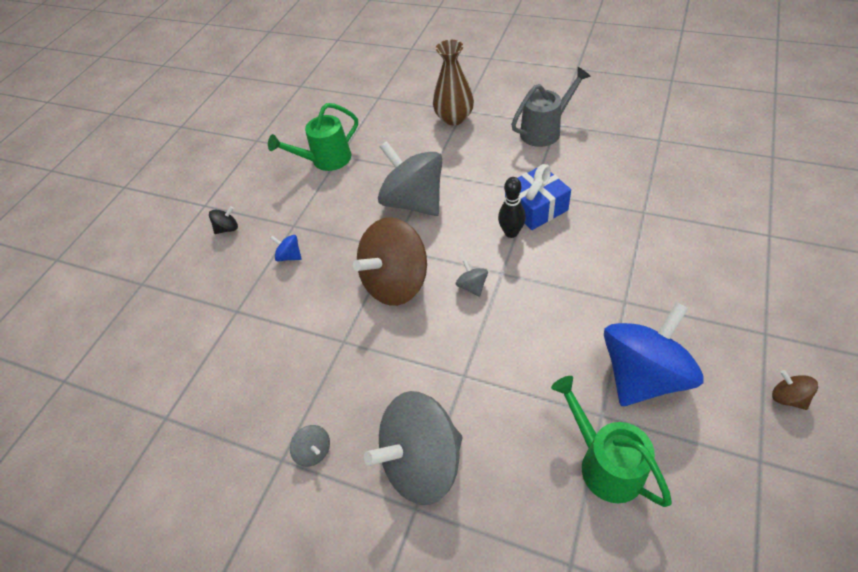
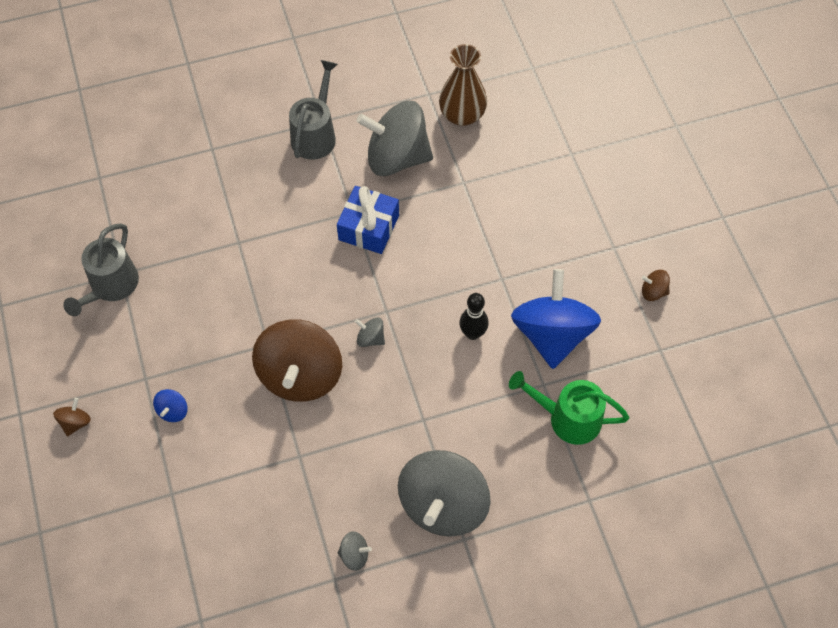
camera: 45 degrees left, 10 degrees up
(227, 228) = (75, 422): black spinning top -> brown spinning top
(289, 256) = (173, 411): blue spinning top -> blue spinning top turned 60 degrees counterclockwise
(326, 160) = (111, 287): green watering can -> grey watering can
(414, 202) = (248, 284): grey spinning top -> grey spinning top (396, 157)
(454, 118) = (210, 163): brown vase -> brown vase (462, 115)
(511, 233) = (365, 266): black bowling pin -> black bowling pin (472, 333)

